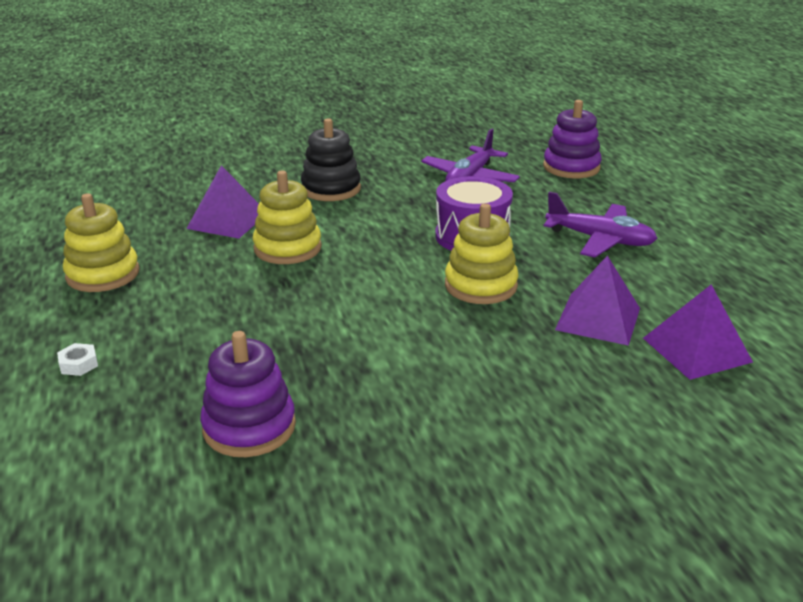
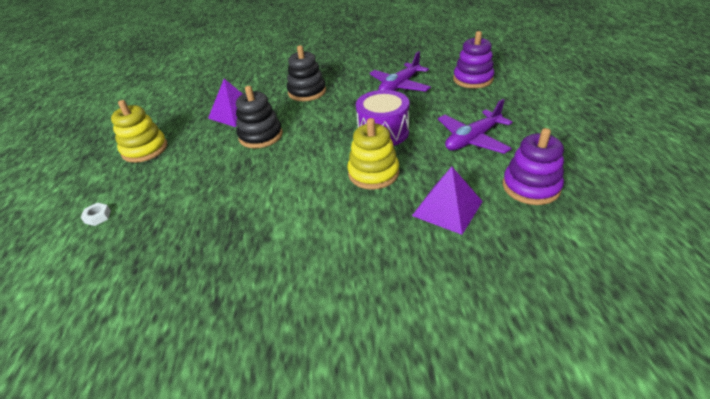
camera: 15 degrees right, 10 degrees up
(249, 427) = (172, 279): purple stacking toy -> purple stacking toy (531, 187)
(287, 248) = (261, 136): yellow stacking toy -> black stacking toy
(600, 240) = (472, 139): purple plane -> purple plane turned 105 degrees clockwise
(696, 349) = (514, 243): purple pyramid -> none

